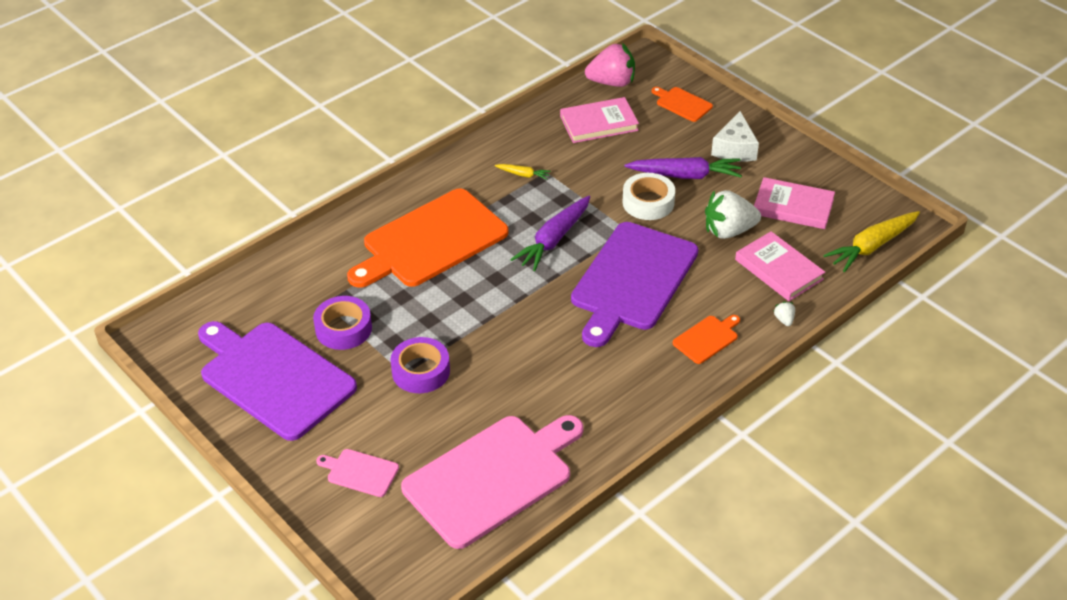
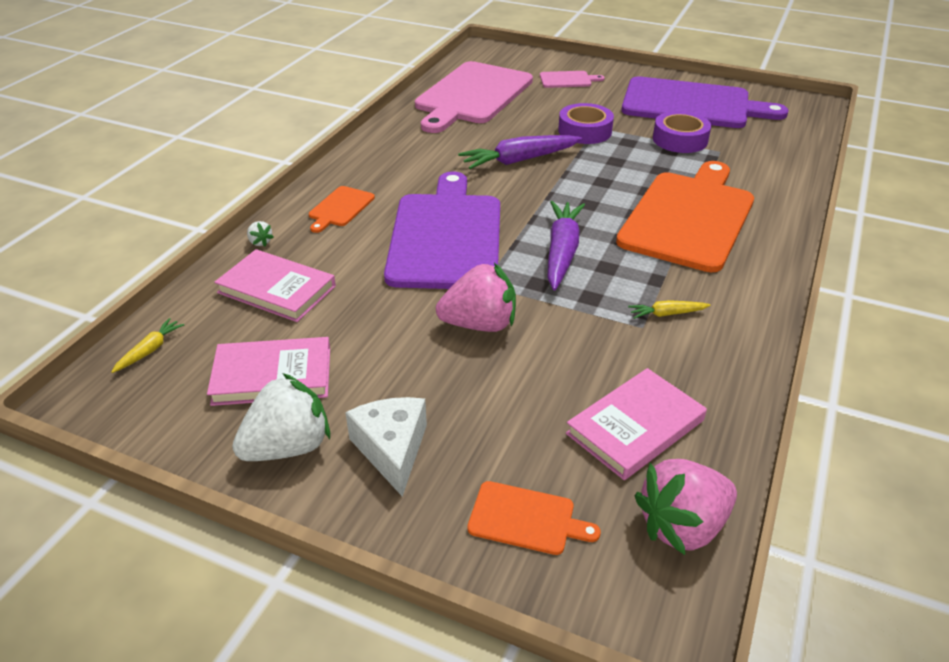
camera: 155 degrees right, 5 degrees down
(648, 202) = (479, 324): white tape -> pink strawberry
(685, 175) = (450, 378): purple carrot -> purple carrot (519, 160)
(729, 231) = (355, 317): white strawberry -> white strawberry (288, 447)
(872, 246) = (150, 350): yellow carrot -> yellow carrot, size x0.49

